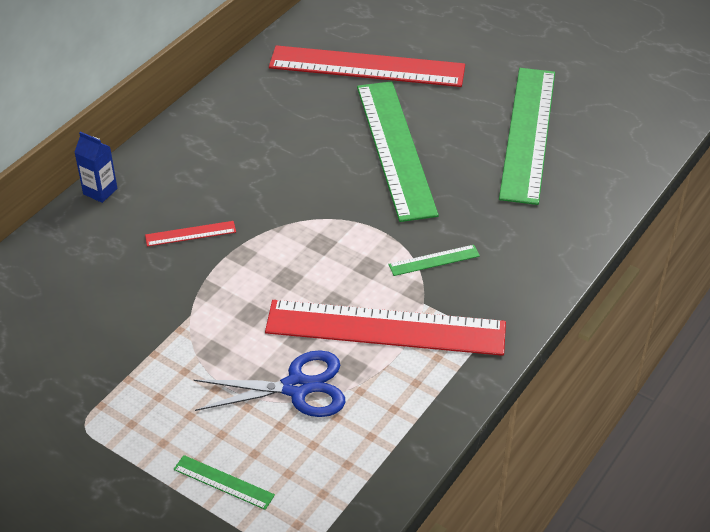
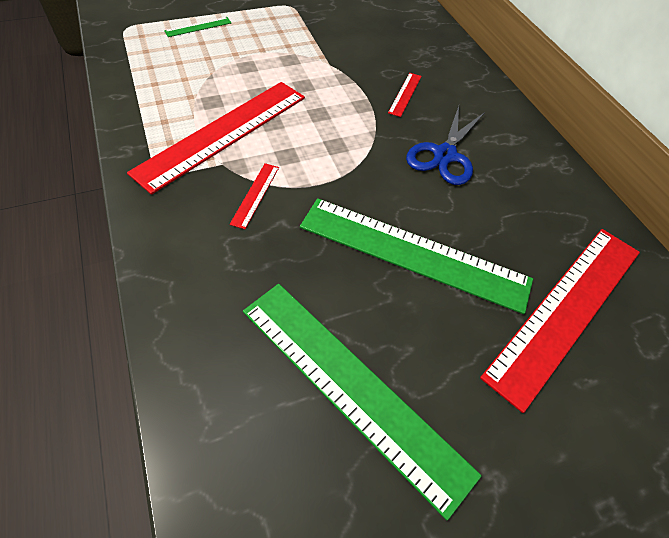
camera: 120 degrees right, 10 degrees up
(100, 191) = (483, 76): blue carton -> none
(297, 387) = (225, 75): blue scissors -> blue scissors (445, 155)
(434, 260) = (255, 195): green ruler -> red ruler

